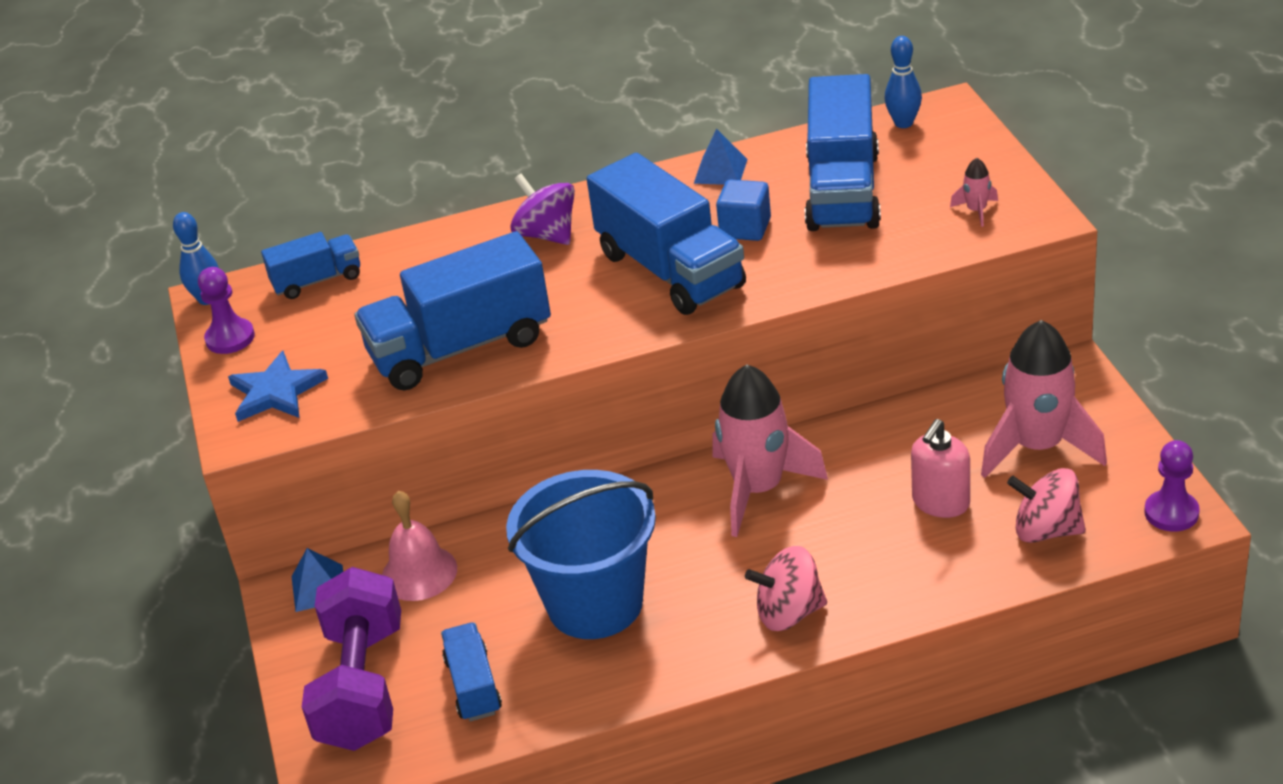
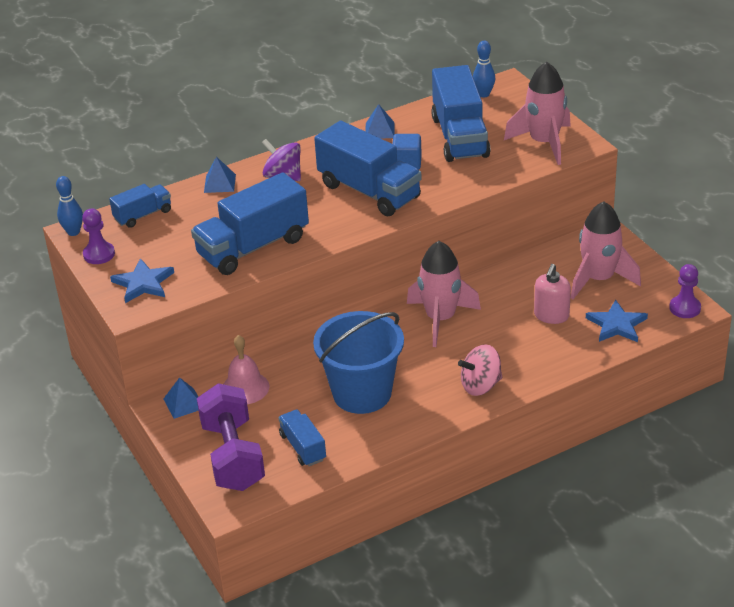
camera: 15 degrees left, 0 degrees up
(448, 238) = (219, 183): none -> blue pyramid
(976, 211) = (544, 143): pink rocket -> pink rocket, size x2.44
(1046, 530) = (616, 325): pink spinning top -> blue star

